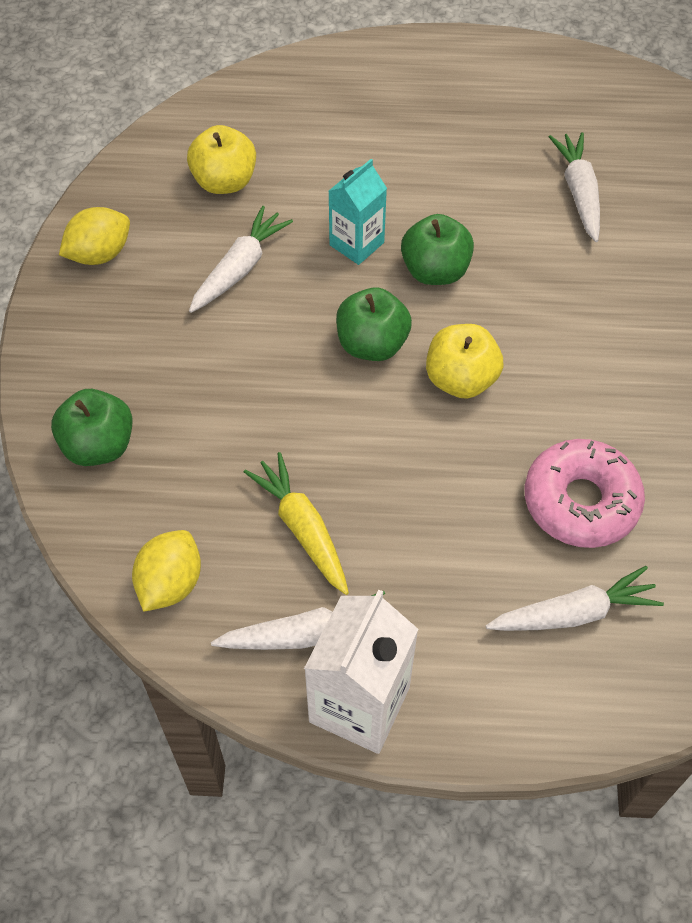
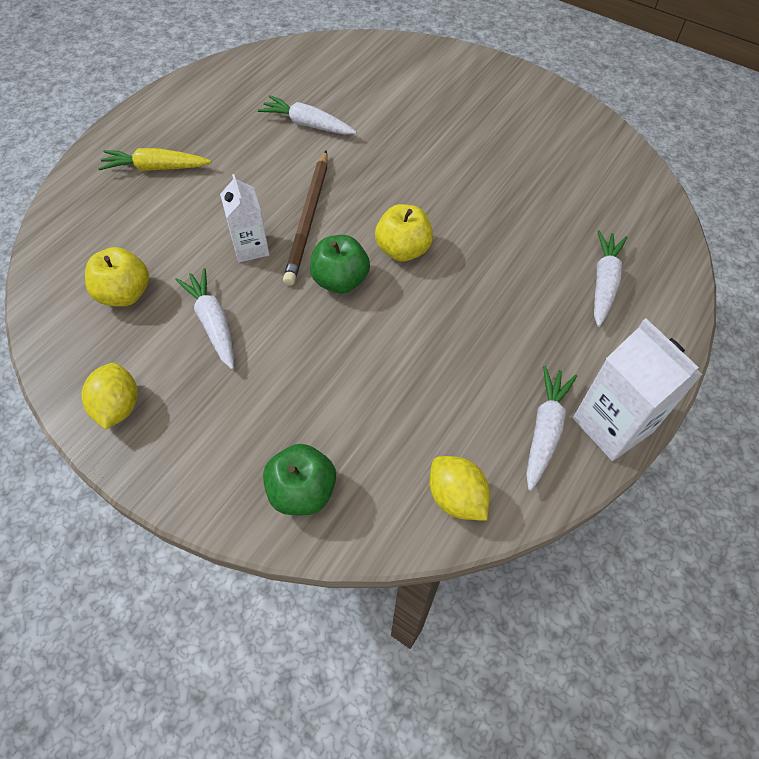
camera: 60 degrees left, 0 degrees up
(302, 528) = (460, 392): yellow carrot -> yellow carrot (155, 168)
(356, 244) = (250, 247): turquoise carton -> white carton
(435, 271) = (308, 219): green apple -> brown pencil
(580, 501) = (530, 240): pink donut -> none

